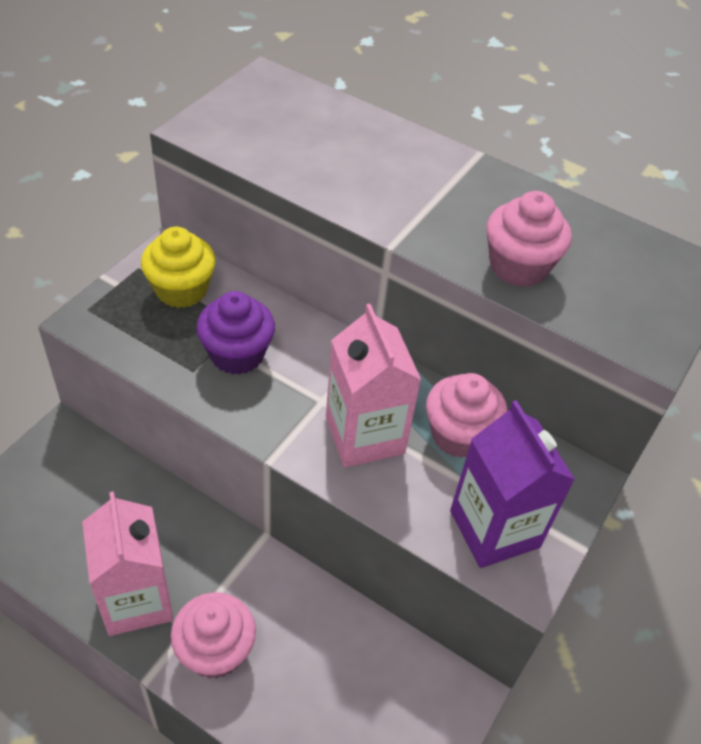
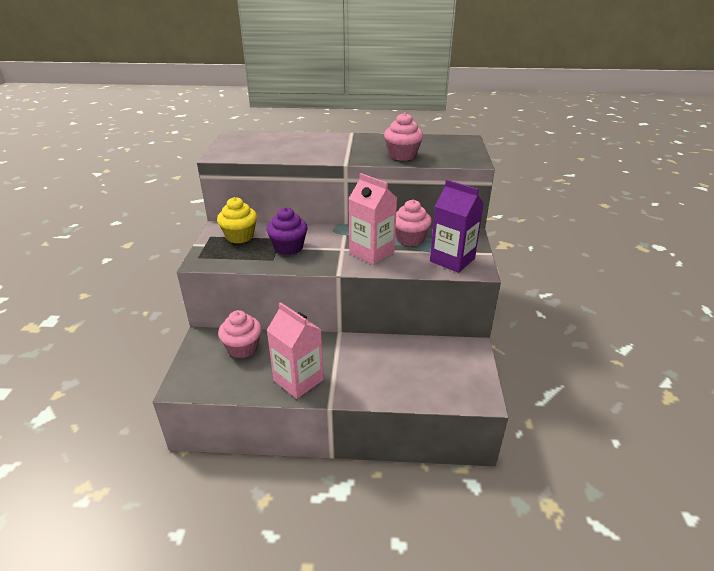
camera: 25 degrees left, 15 degrees down
(215, 651) = (354, 381): pink cupcake -> pink cupcake (243, 348)

